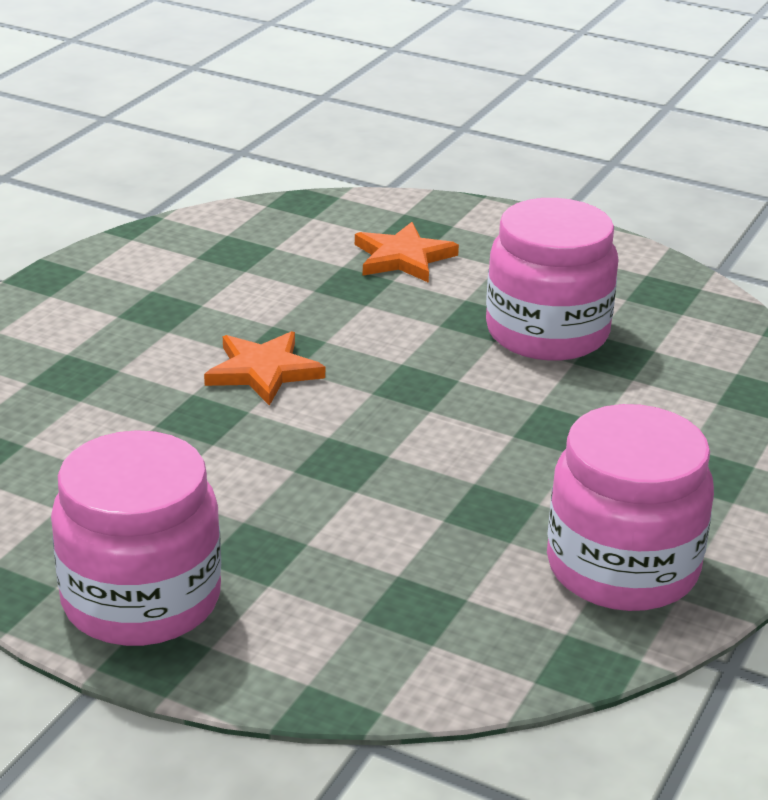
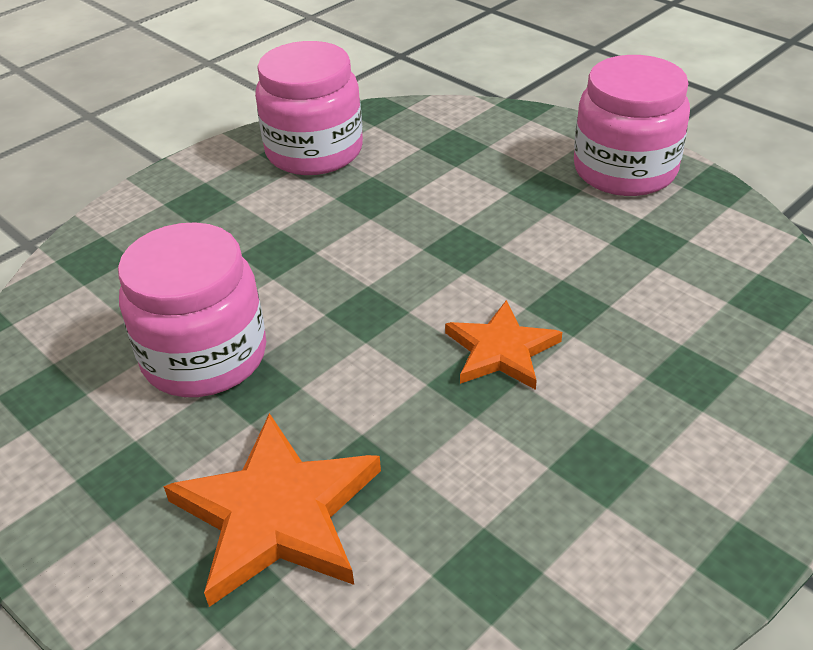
camera: 160 degrees left, 10 degrees up
(403, 258) = (277, 514): orange star -> orange star, size x1.59

